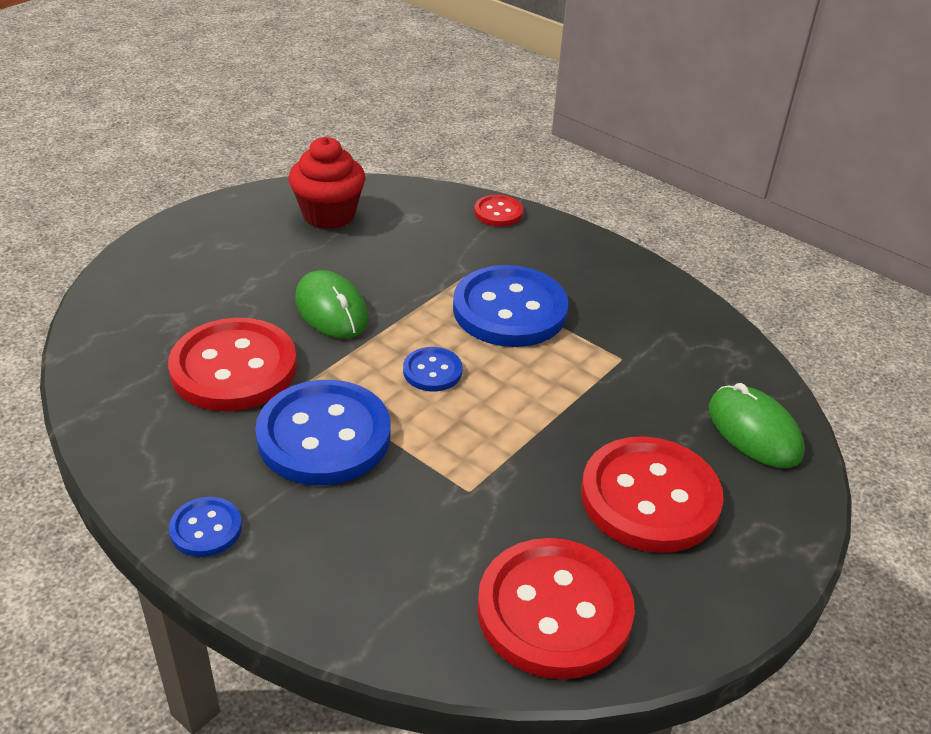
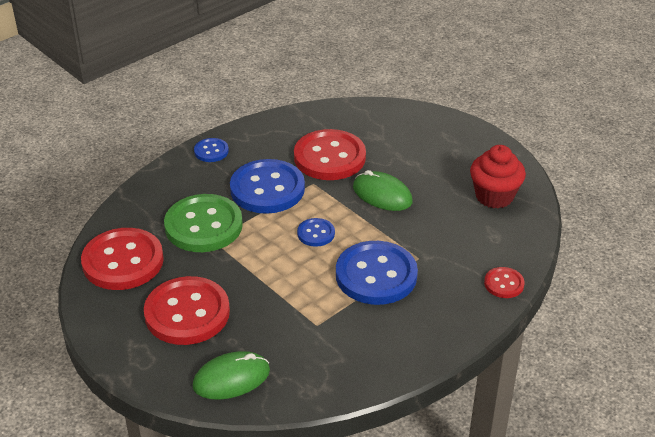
camera: 100 degrees right, 0 degrees up
(331, 309) = (382, 195): green mouse -> green mouse turned 60 degrees clockwise
(434, 508) = (203, 226): none -> green button

